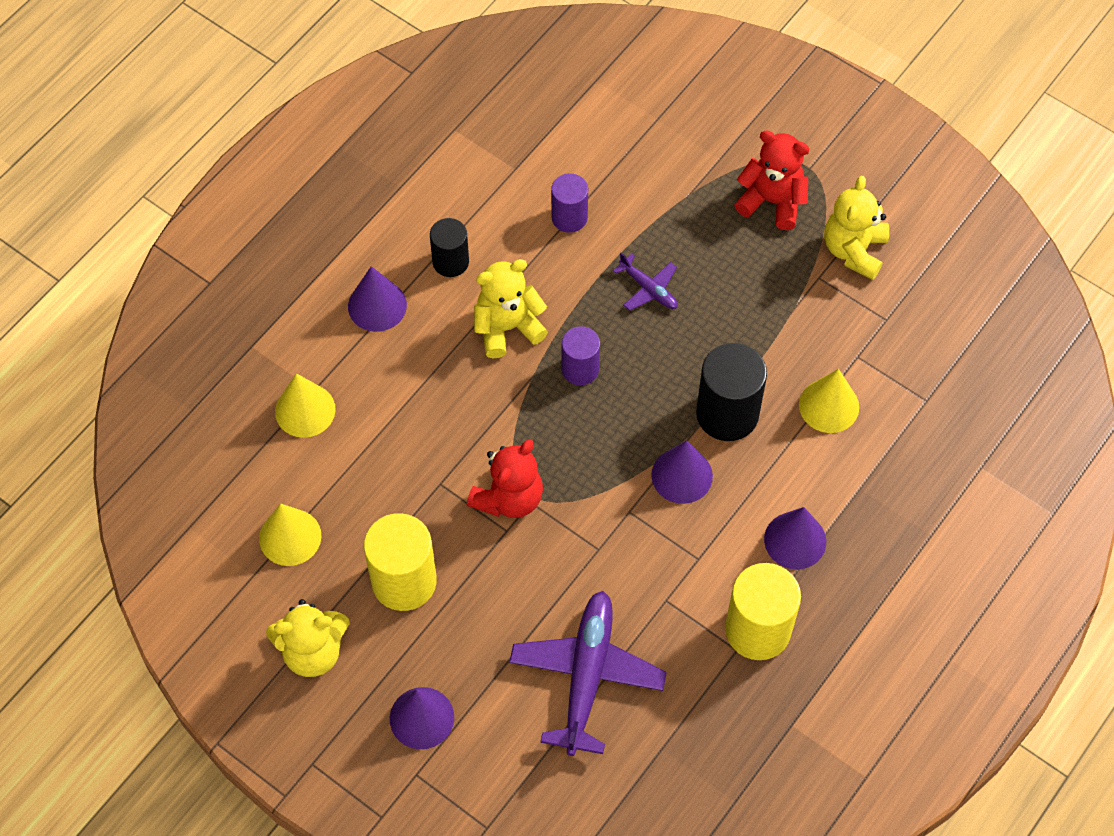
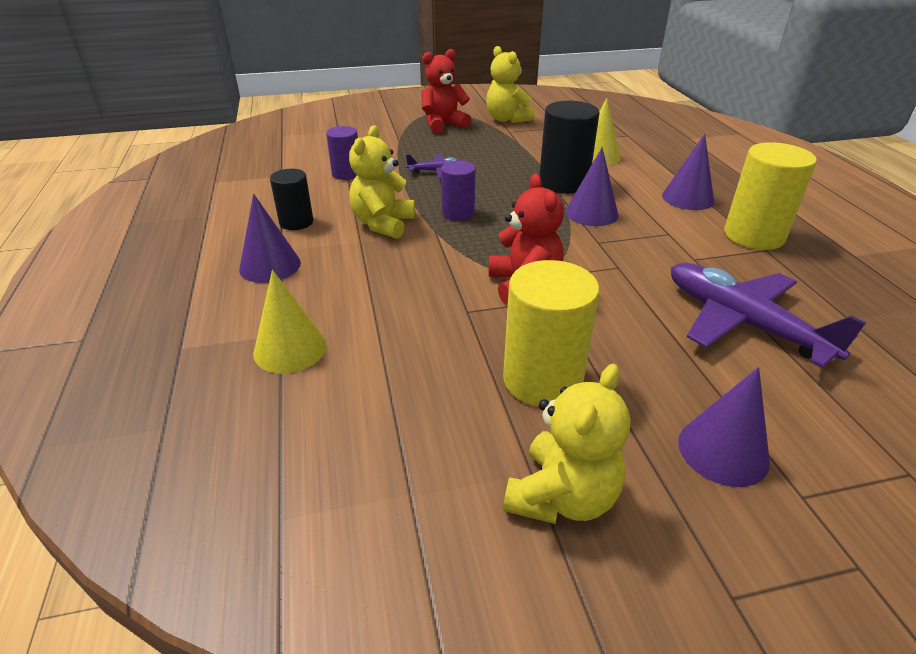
camera: 50 degrees left, 25 degrees down
(290, 537) = (402, 434): yellow cone -> none

